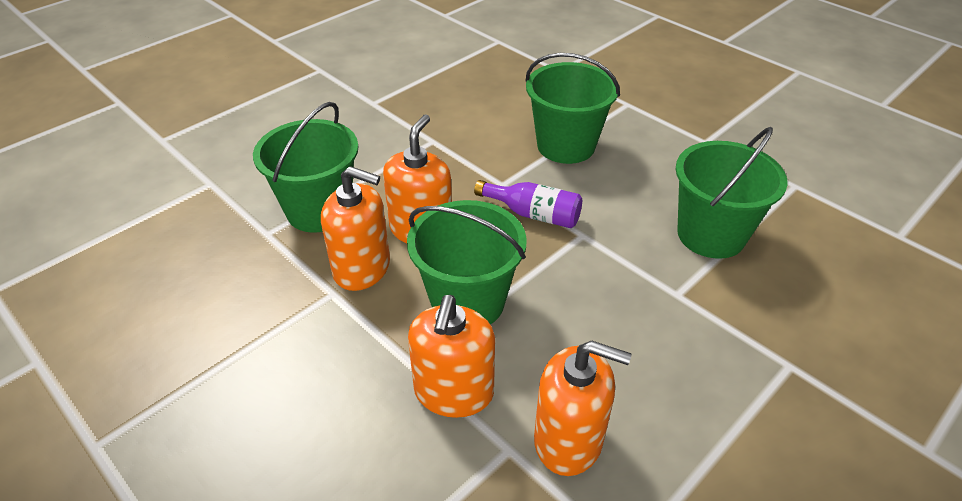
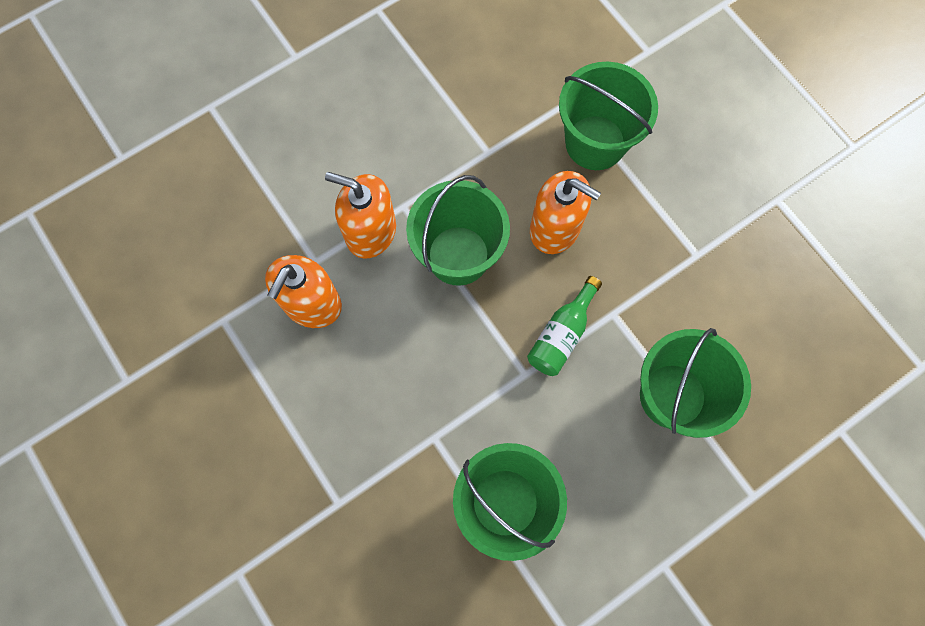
camera: 100 degrees right, 30 degrees up
(362, 268) = (513, 175): orange soap dispenser -> none
(533, 214) = (561, 334): purple bottle -> green bottle

